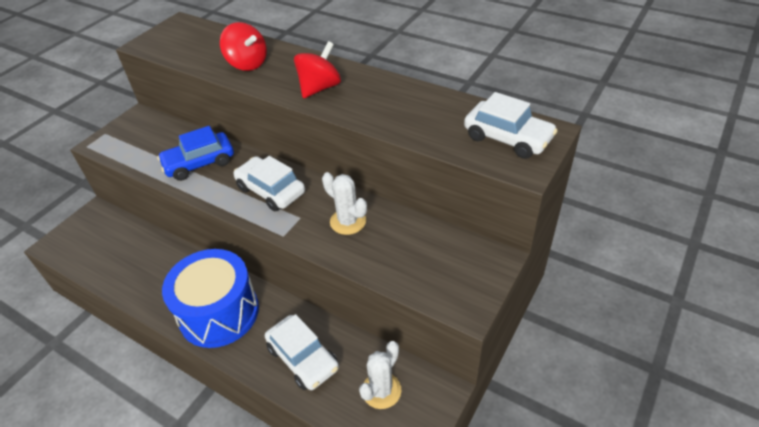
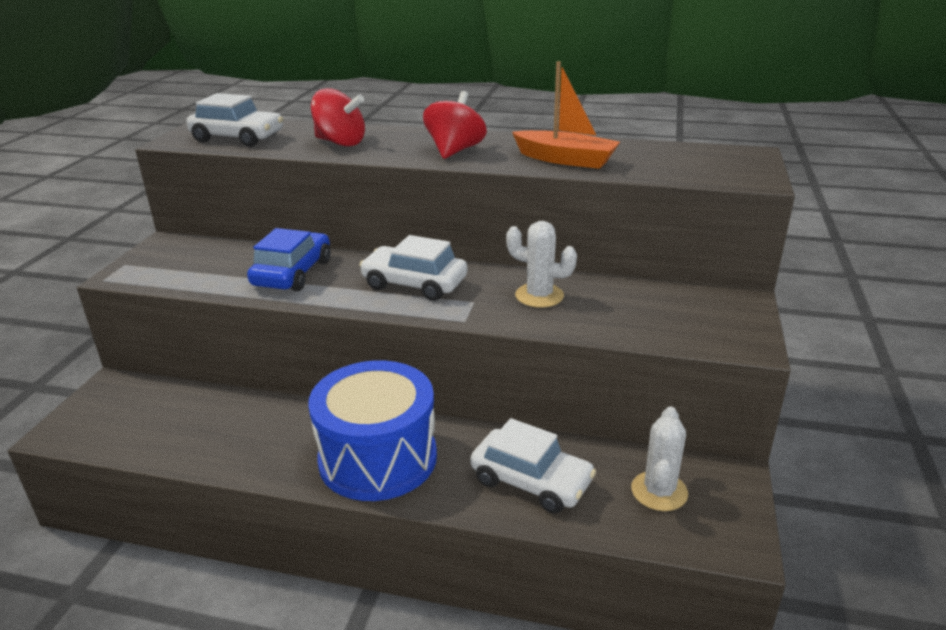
camera: 20 degrees left, 15 degrees down
(199, 163) = (292, 273): blue car -> blue car turned 150 degrees clockwise
(393, 114) = (565, 159): none -> orange boat
(507, 138) = (713, 162): white car -> white car (238, 138)

